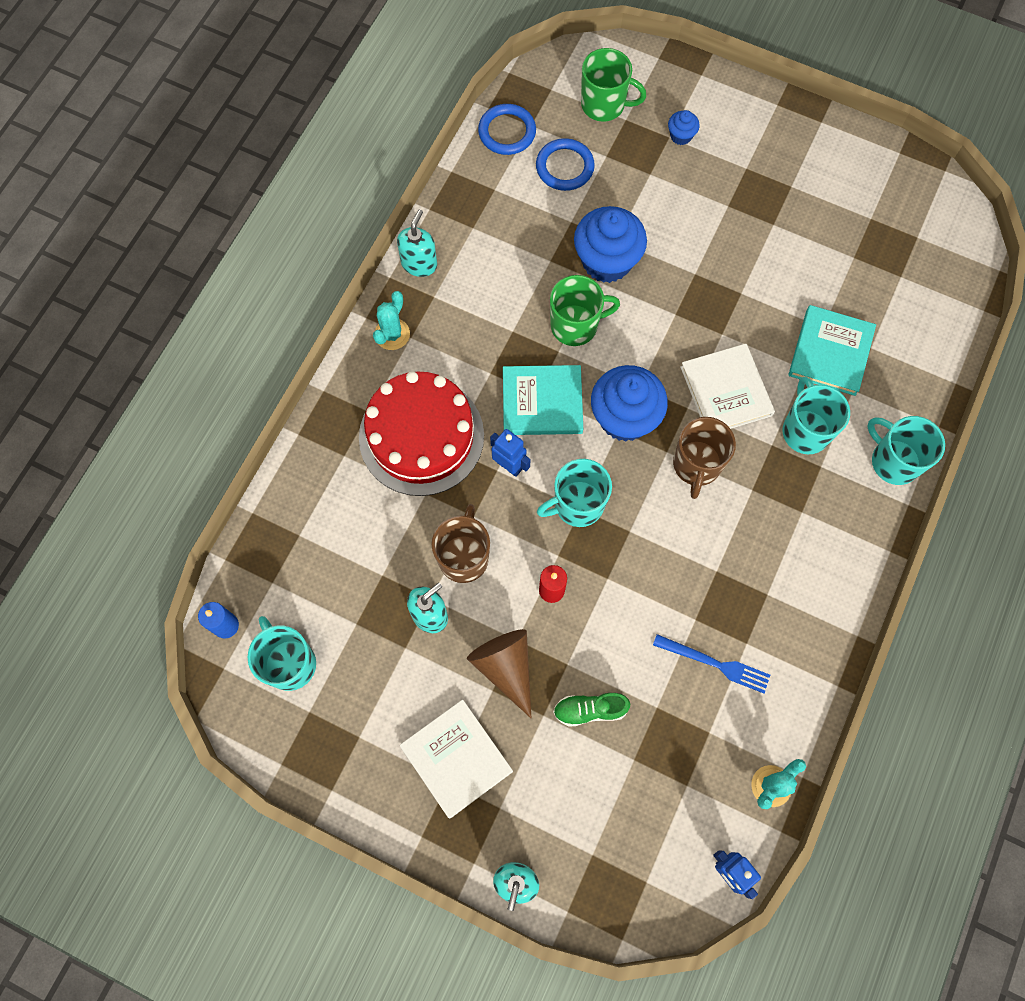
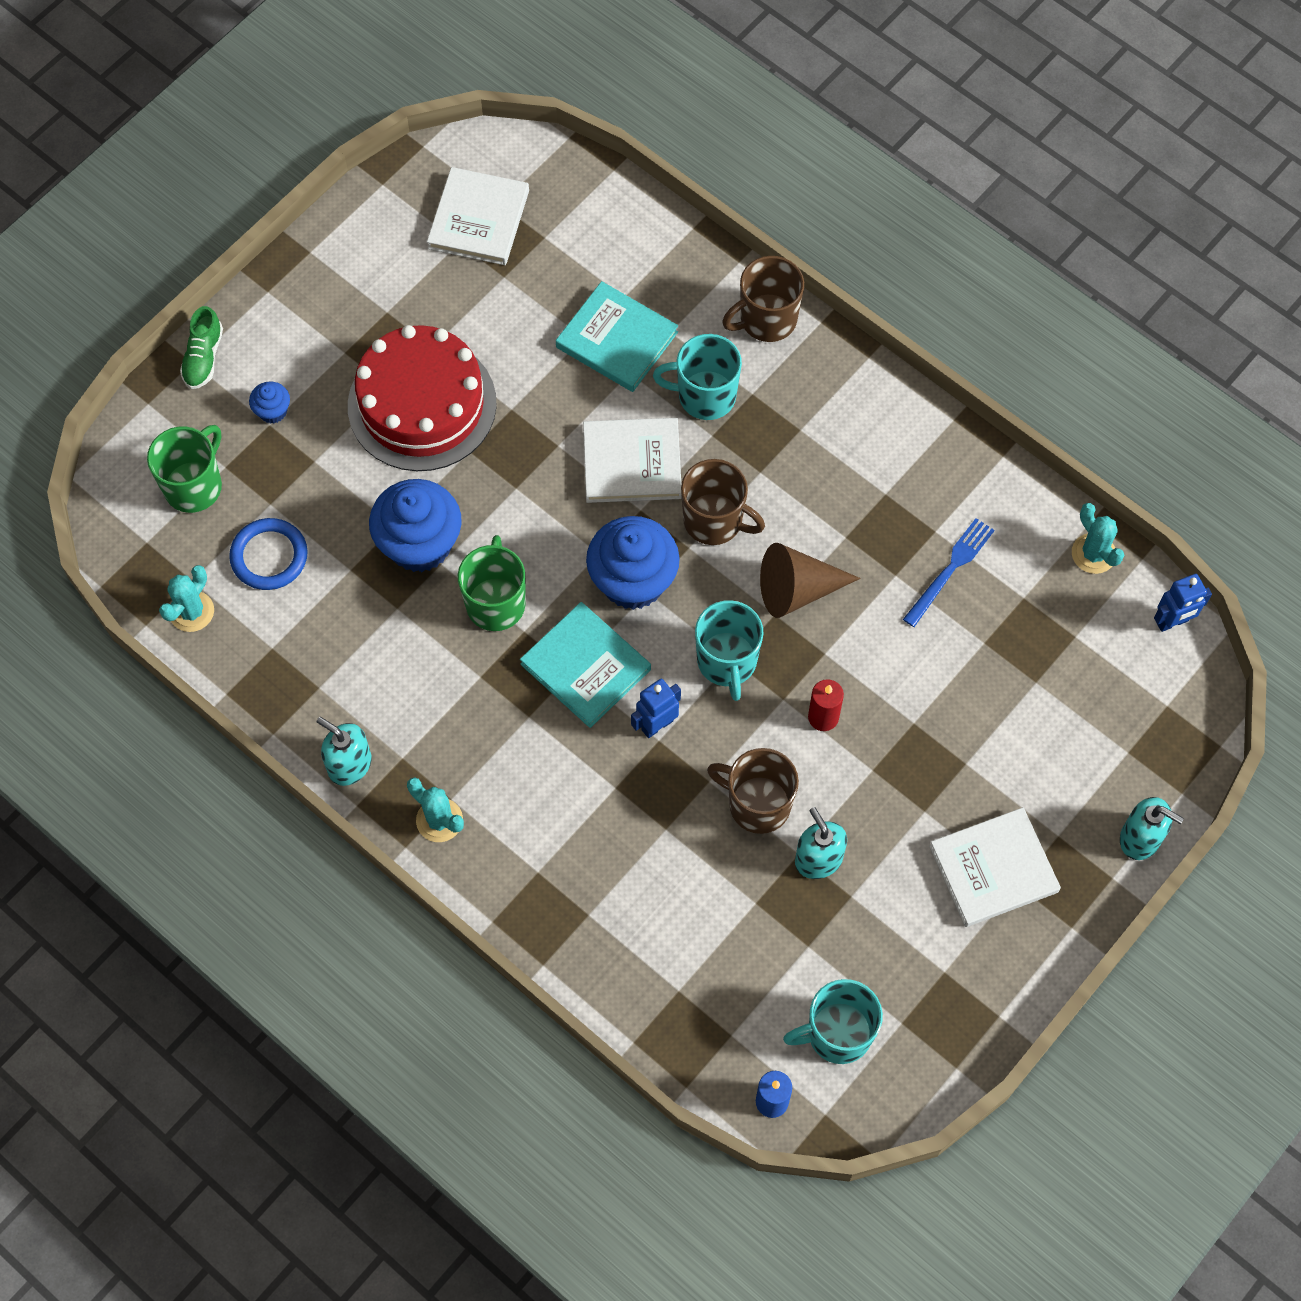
camera: 75 degrees left, 5 degrees down
(421, 436) = (589, 817): red cake -> red cake (422, 404)
(506, 667) = (901, 790): brown cone -> brown cone (797, 590)
(507, 132) = (191, 611): blue ring -> turquoise cactus
(542, 402) = (585, 667): turquoise book -> turquoise book turned 60 degrees counterclockwise
(590, 710) = (971, 712): green shoe -> green shoe (203, 357)
(893, 461) = (767, 320): turquoise mug -> brown mug
(897, 226) = (478, 219): none -> white book

